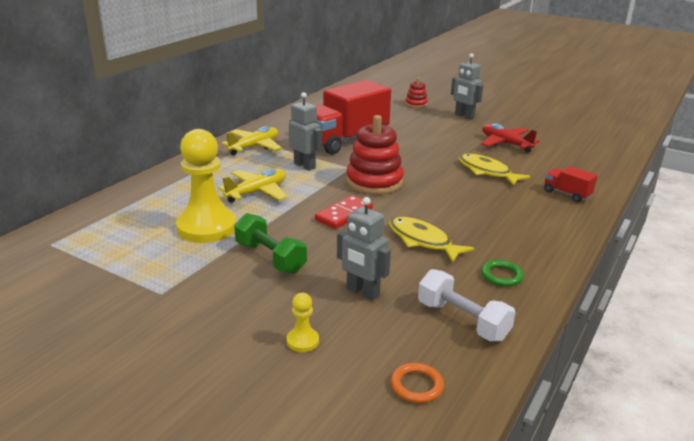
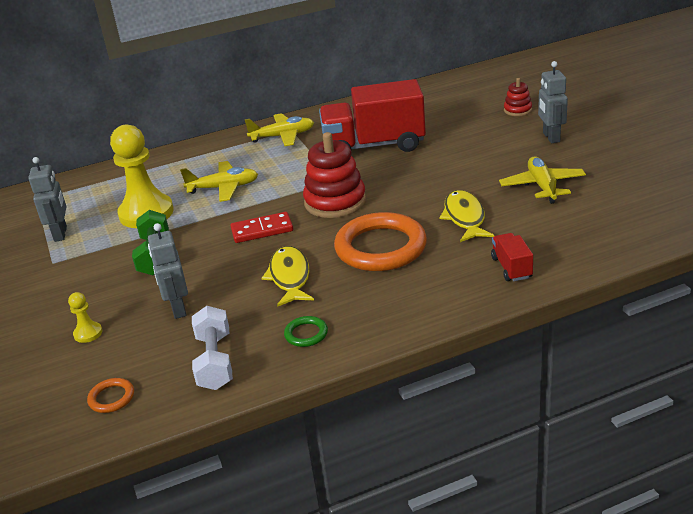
camera: 40 degrees right, 5 degrees up
(305, 165) = (298, 168): grey robot -> grey robot (61, 234)
(459, 203) = (380, 247): none -> orange ring
(505, 144) = (542, 186): red plane -> yellow plane

